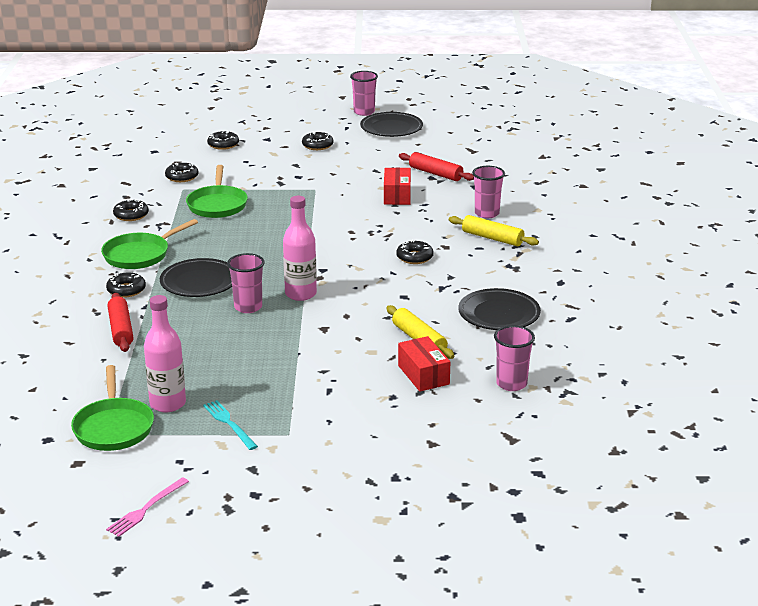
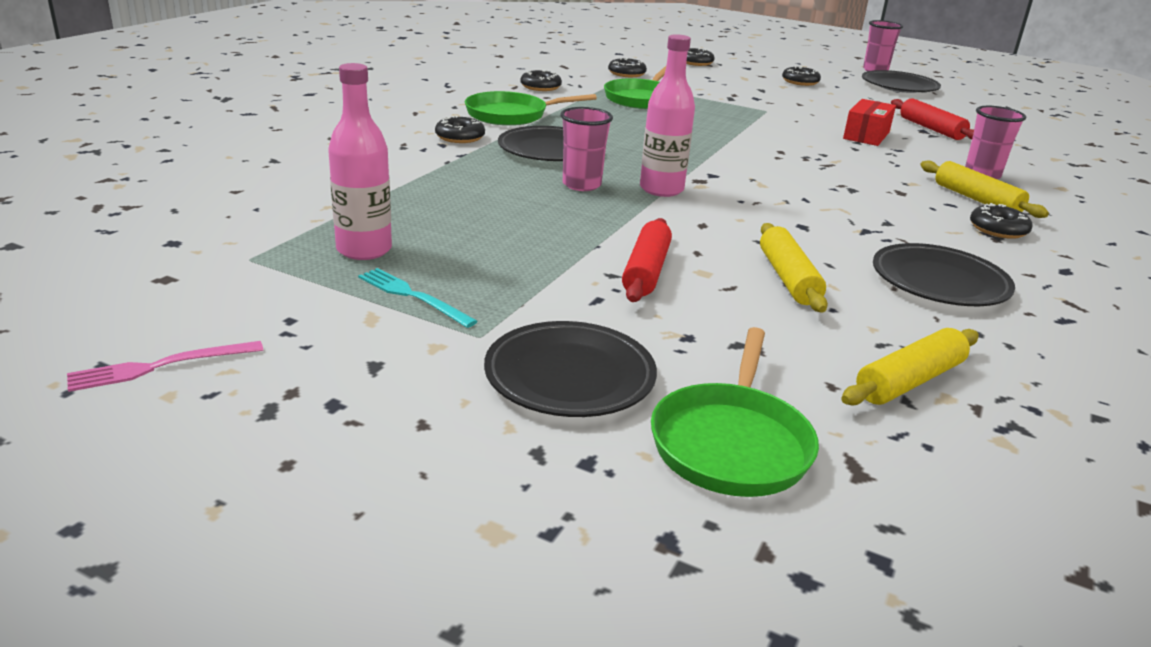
camera: 25 degrees right, 0 degrees up
(113, 427) = (265, 254): green pan -> green pan (731, 443)
(121, 329) = (408, 166): red rolling pin -> red rolling pin (646, 271)
(229, 423) = (413, 296): turquoise fork -> turquoise fork turned 45 degrees counterclockwise
(353, 440) = (569, 377): none -> black plate
(414, 257) = (848, 192): black donut -> black donut (998, 229)
(423, 375) = (761, 323): red box -> none
(511, 384) = (909, 381): pink cup -> yellow rolling pin

